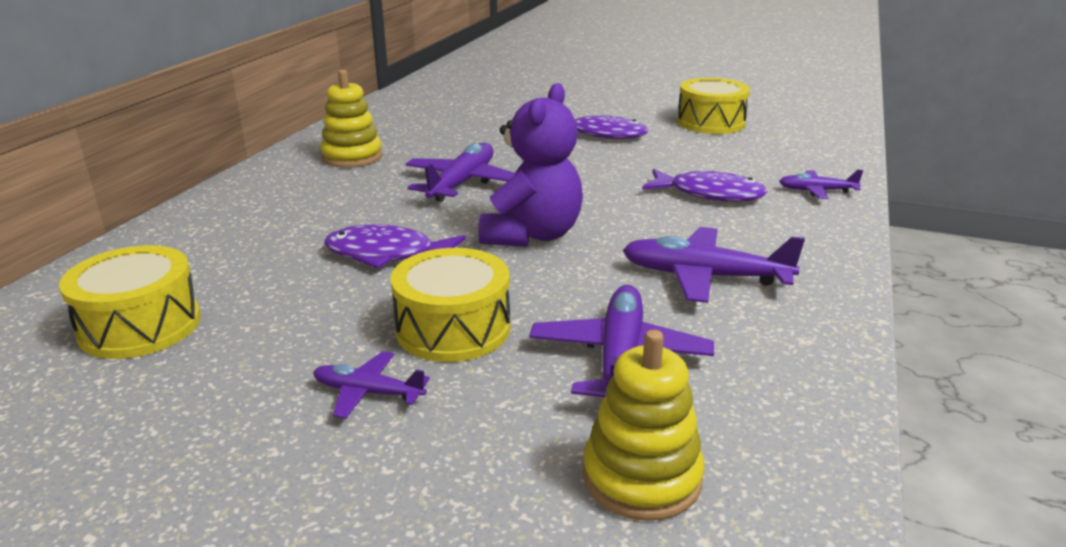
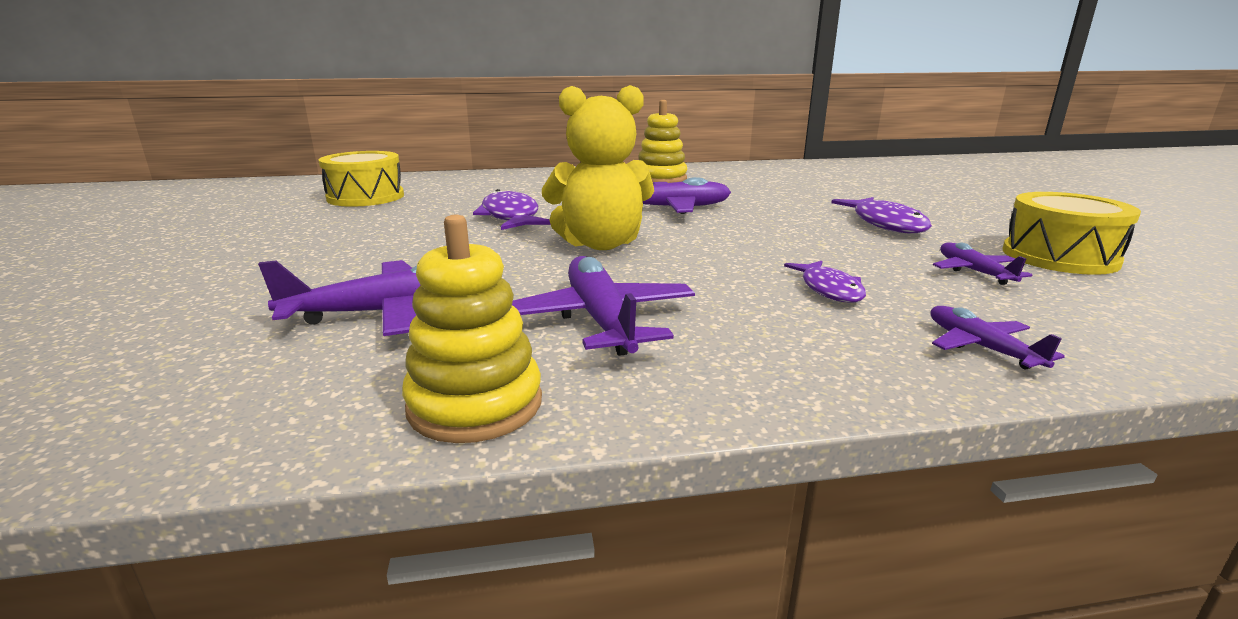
camera: 60 degrees right, 5 degrees down
(368, 393) = (304, 252): purple plane -> purple plane (974, 272)
(453, 328) = (408, 254): yellow drum -> none
(532, 235) = (601, 244): purple teddy bear -> yellow teddy bear
(641, 477) = (185, 355): yellow stacking toy -> yellow stacking toy (475, 404)
(709, 194) = (829, 289): purple fish -> purple fish, size x0.66

